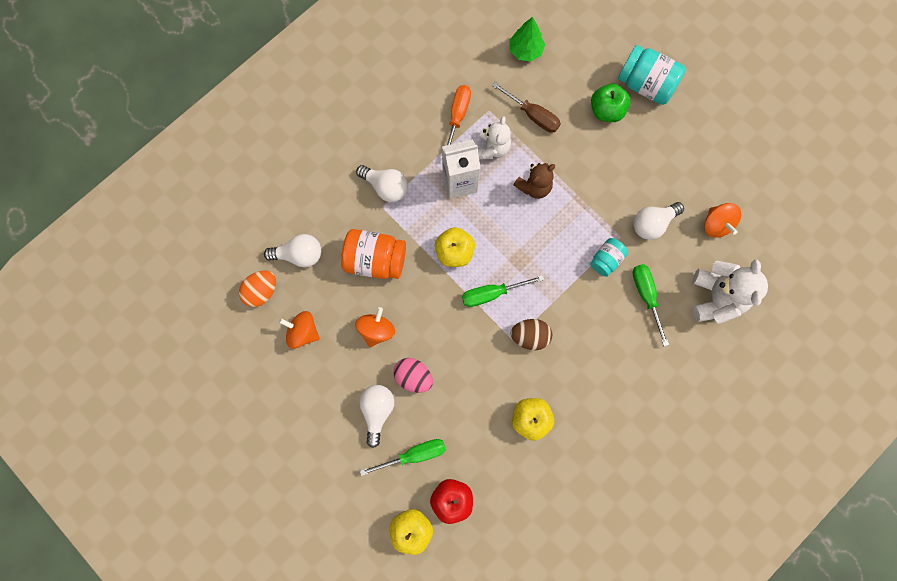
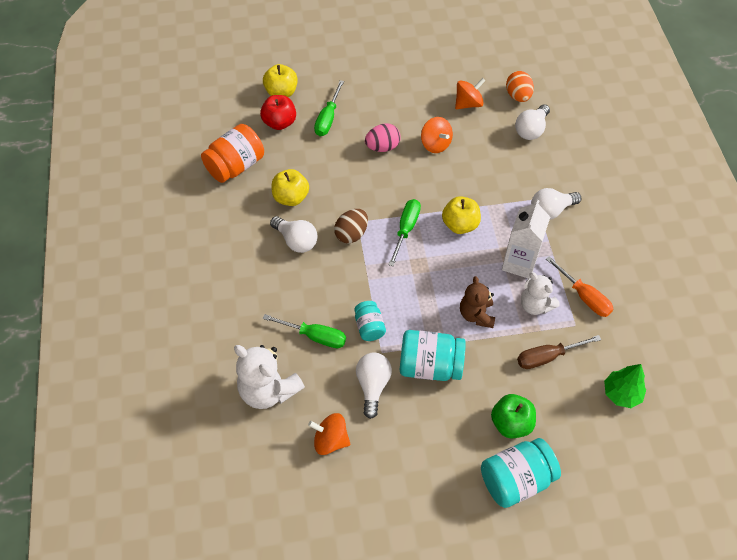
camera: 125 degrees right, 20 degrees down
(375, 260) = (492, 172): orange jar -> orange jar (236, 166)
(377, 411) = (376, 115): white light bulb -> white light bulb (296, 241)
(604, 193) = (430, 366): none -> turquoise jar

